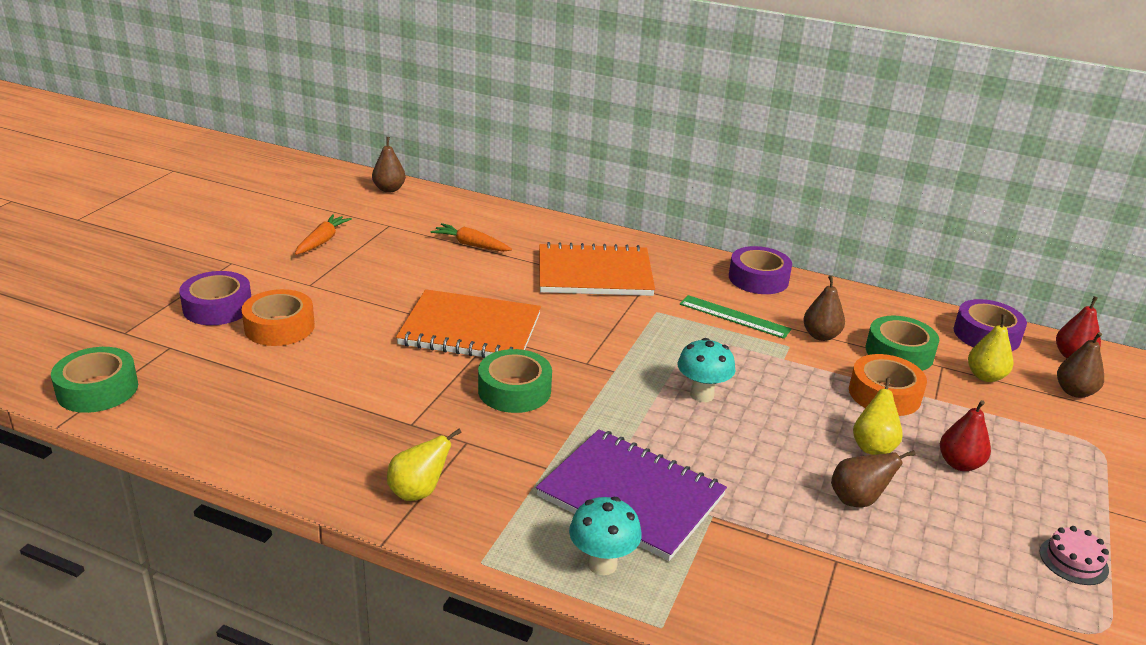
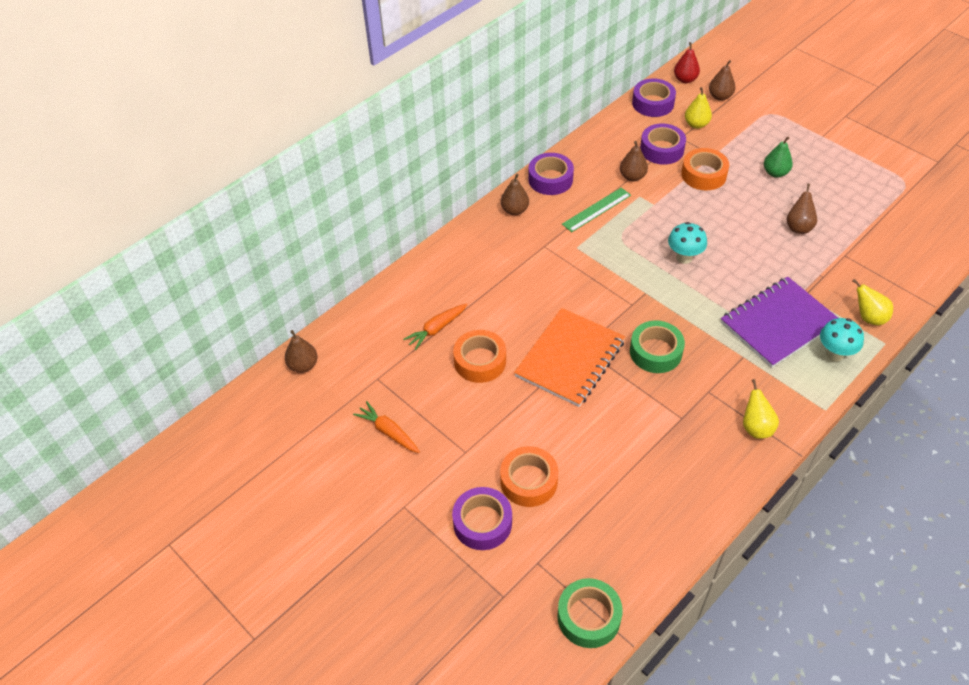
camera: 65 degrees left, 20 degrees up
(438, 275) = (480, 361): none -> orange tape
(594, 274) = (512, 265): orange notebook -> none
(685, 263) = (514, 210): none -> brown pear
(873, 447) = (753, 201): yellow pear -> yellow pear (868, 317)
(899, 353) = (662, 149): green tape -> purple tape
(959, 464) = (775, 173): red pear -> green pear
(1073, 561) = (857, 167): pink cake -> none

